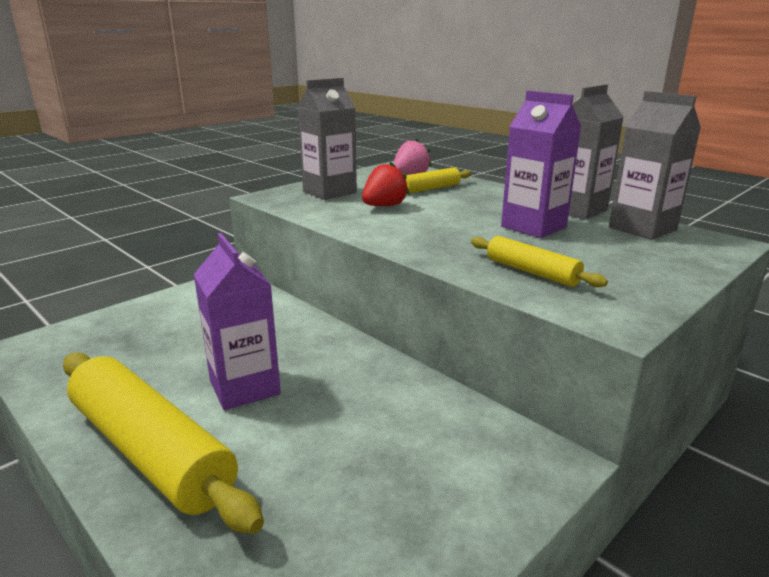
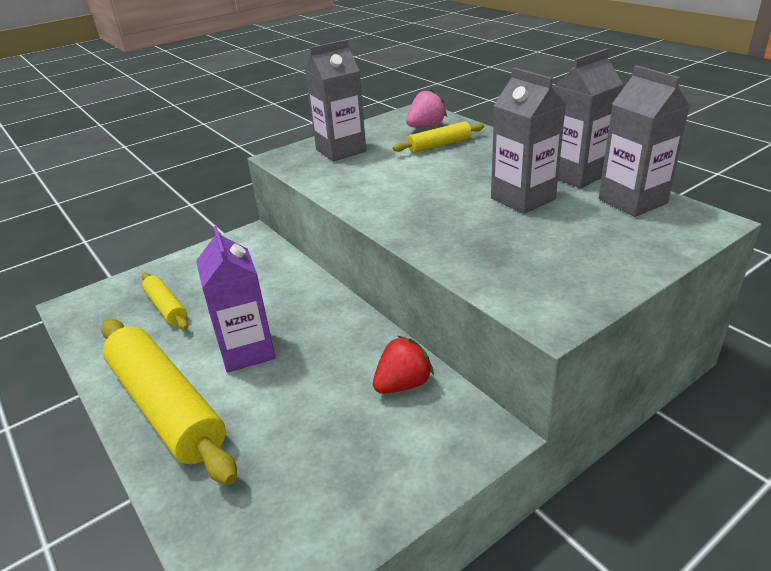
camera: 10 degrees right, 10 degrees up
(384, 206) = (387, 170): red strawberry -> red strawberry (403, 384)
(532, 272) = (497, 258): yellow rolling pin -> yellow rolling pin (166, 307)
(533, 227) = (523, 199): purple carton -> grey carton

